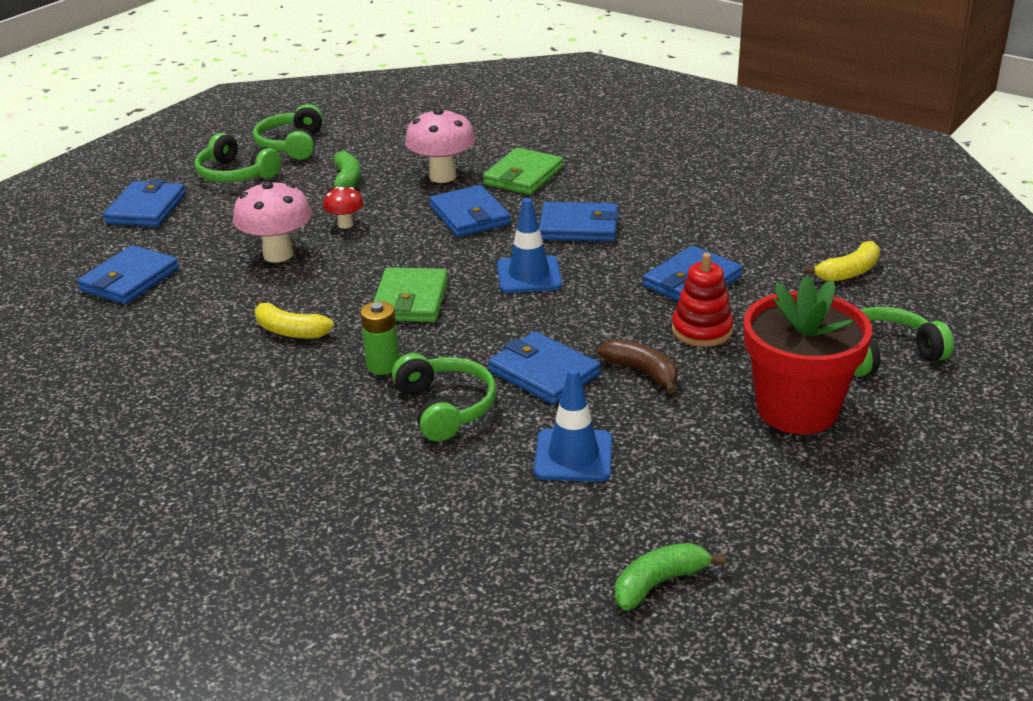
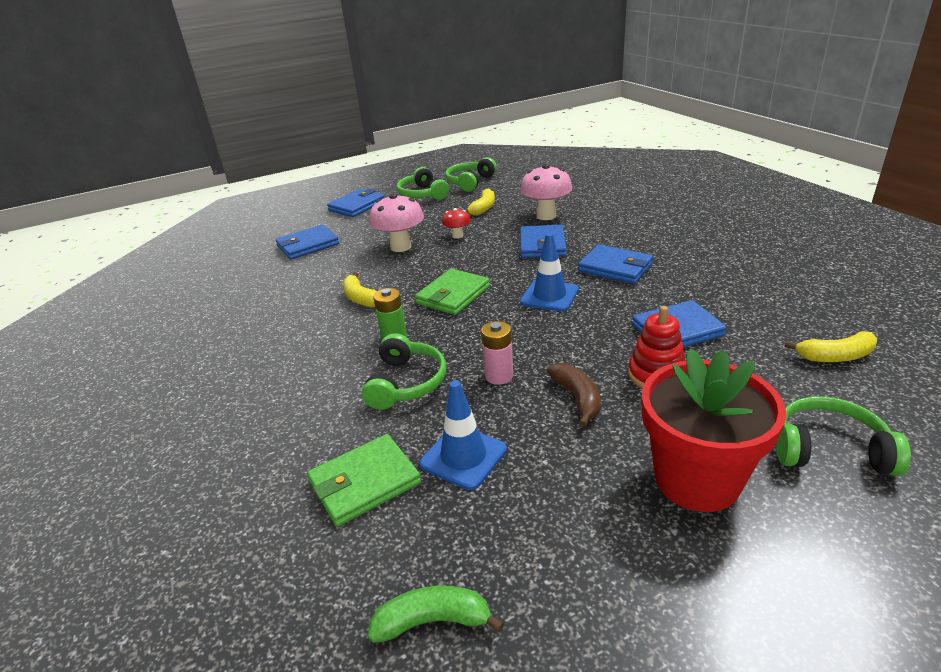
camera: 30 degrees right, 0 degrees up
(346, 180) = (483, 208): green banana -> yellow banana
(523, 176) = (602, 224): green wallet -> green wallet (365, 482)
(544, 373) = (499, 376): blue wallet -> pink battery

